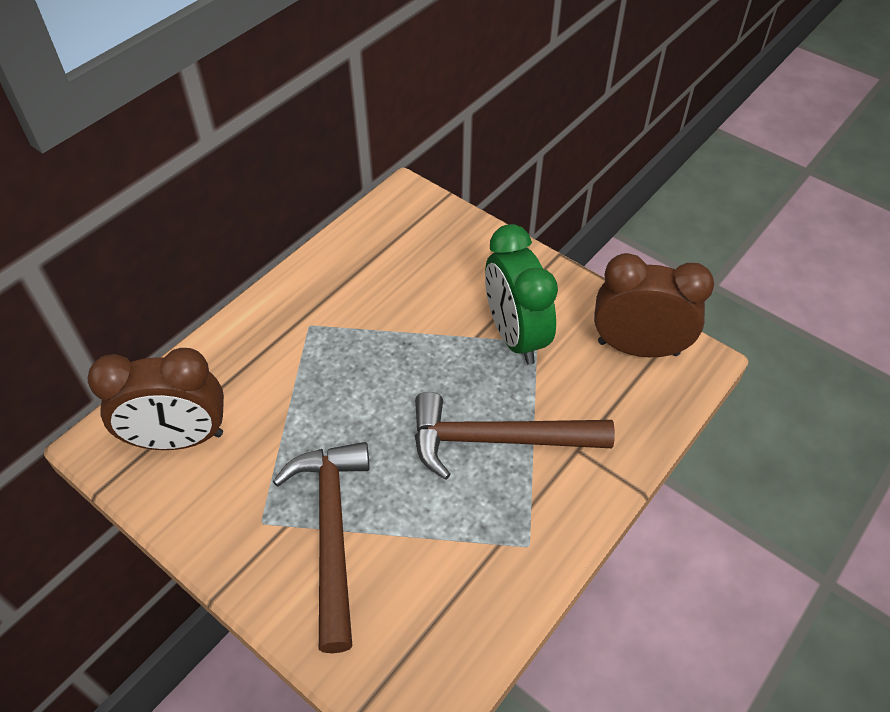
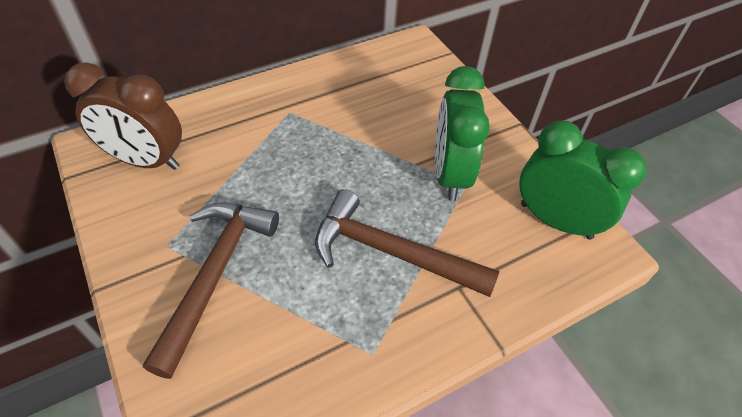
camera: 20 degrees right, 0 degrees up
(638, 348) = (555, 220): brown clock -> green clock

